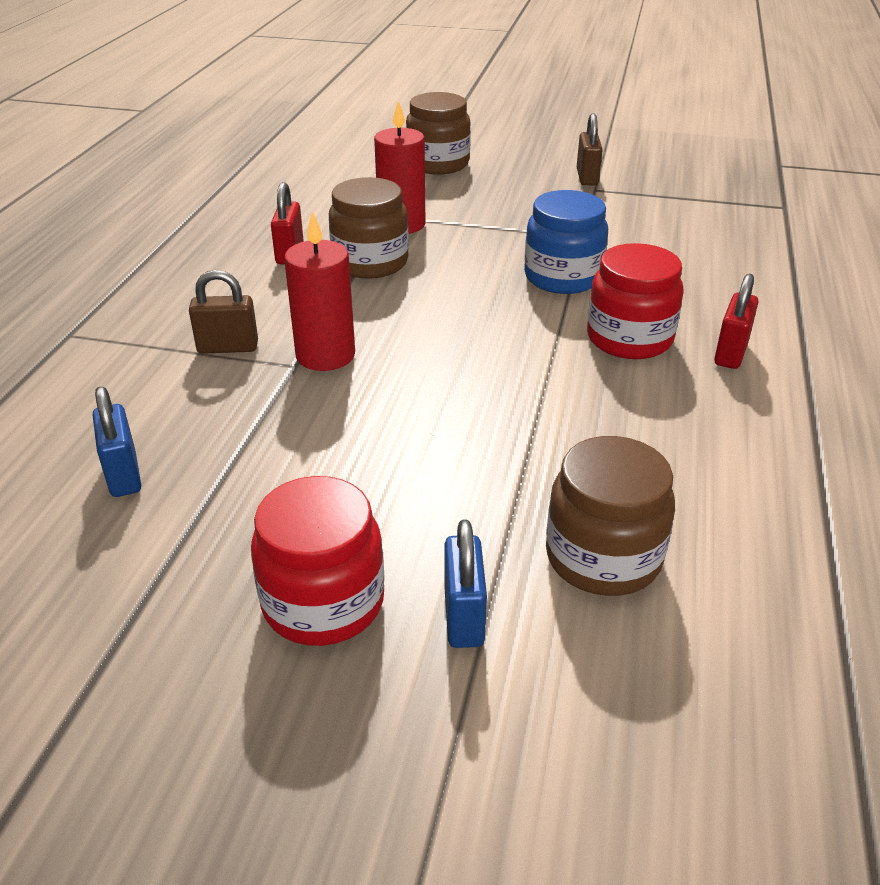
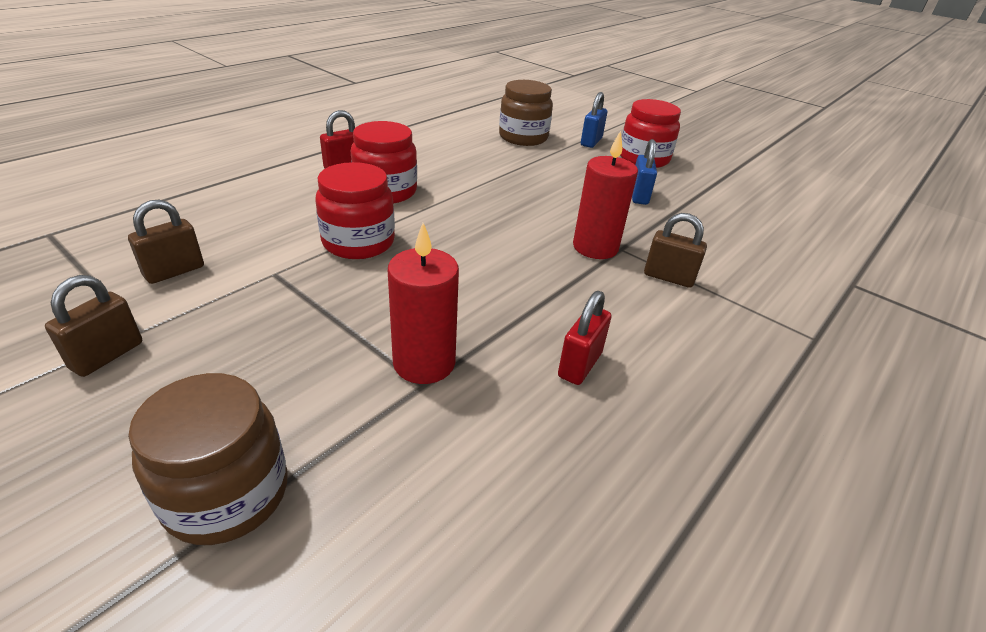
camera: 155 degrees left, 0 degrees up
(123, 475) = (739, 223): blue padlock -> blue padlock (639, 196)
(370, 263) = (503, 319): brown jar -> none
(562, 277) = (358, 242): blue jar -> red jar
(648, 216) = (174, 271): none -> brown padlock

